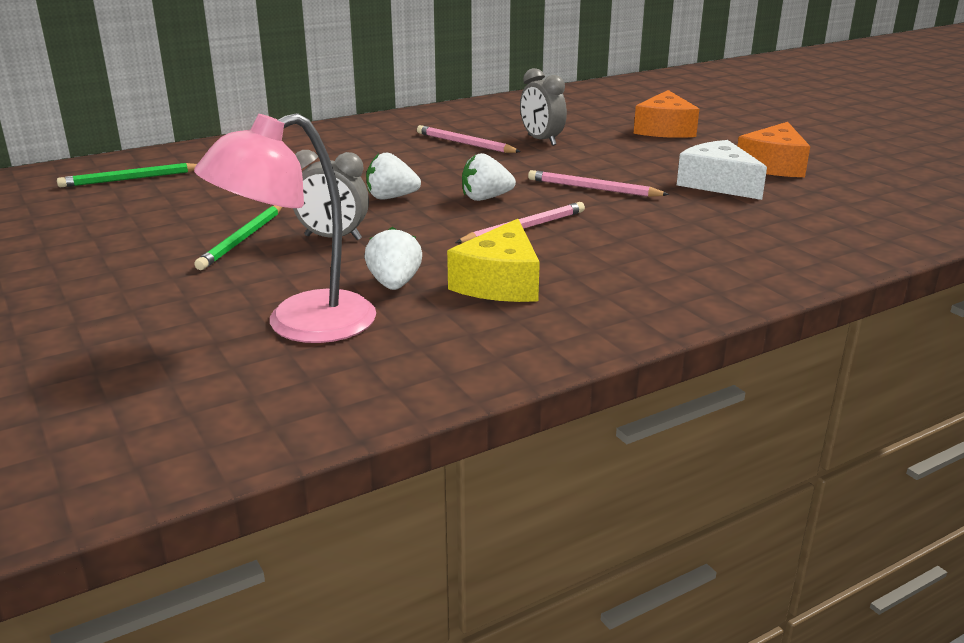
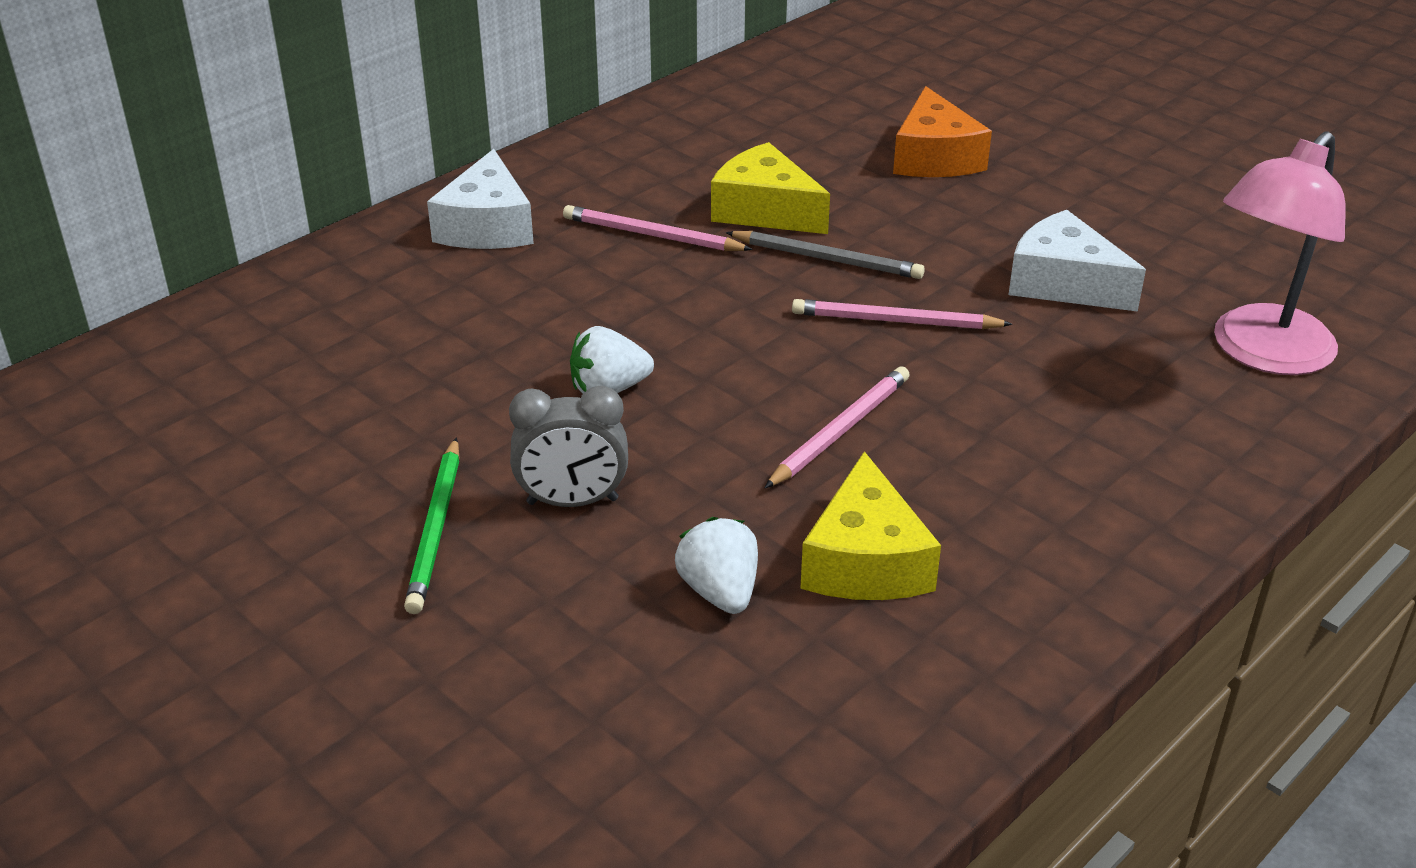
camera: 15 degrees left, 10 degrees up
(131, 179) = (158, 408): green pencil -> none
(300, 324) = (633, 705): pink lamp -> pink lamp (1261, 353)
(371, 132) = (487, 226): none -> white cheese
(485, 198) = (751, 369): white strawberry -> none
(541, 140) = (765, 210): grey clock -> yellow cheese
(567, 161) = (827, 259): none -> grey pencil
(773, 165) = (1122, 227): orange cheese -> none

